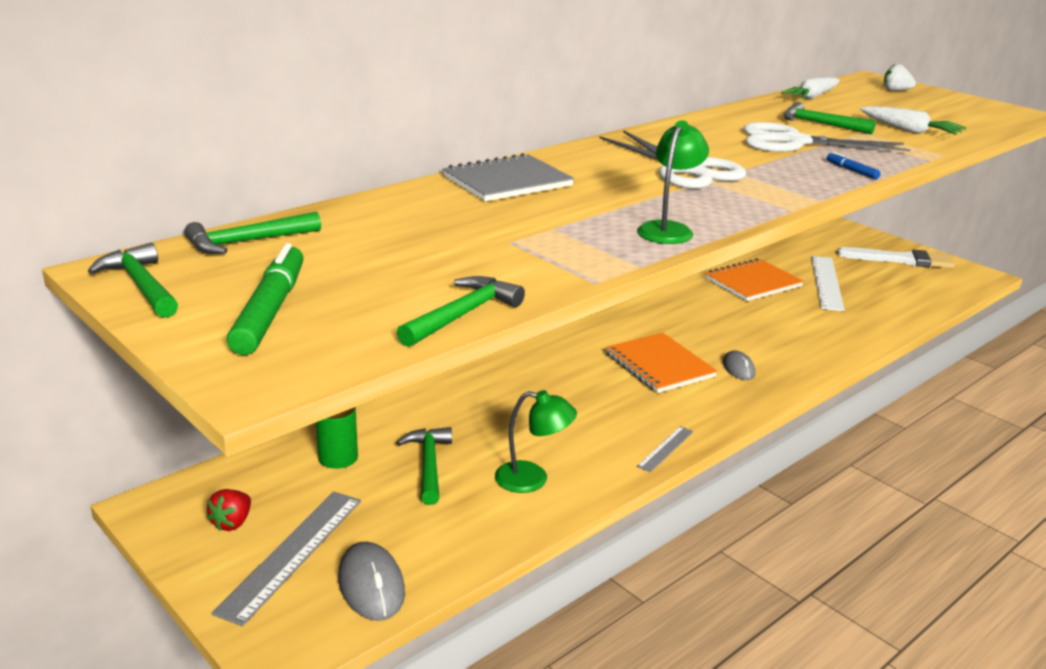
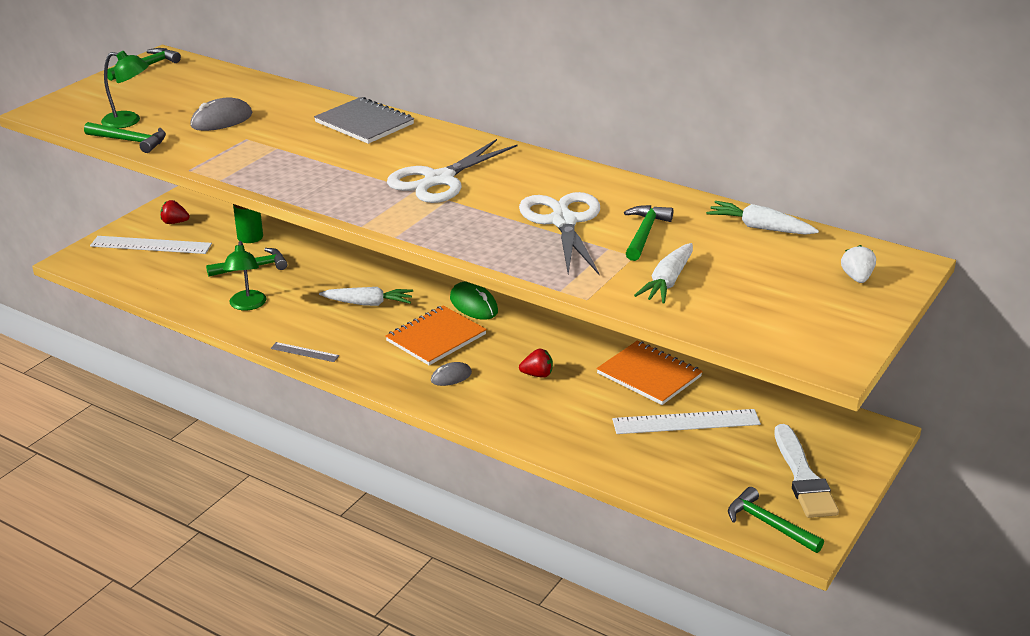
camera: 75 degrees right, 5 degrees up
(247, 242) = (213, 75): green hammer -> green hammer (768, 524)
(270, 310) = (123, 98): green marker -> none
(291, 554) = (151, 245): grey ruler -> white ruler
(371, 585) = (127, 273): grey mouse -> grey mouse (221, 120)
(568, 394) = (368, 303): none -> white carrot
(600, 336) = (473, 305): none -> green mouse
(668, 229) = (293, 183): green lamp -> green lamp (129, 121)
(743, 327) = (537, 374): none -> red strawberry
(851, 170) = (491, 250): blue marker -> none

